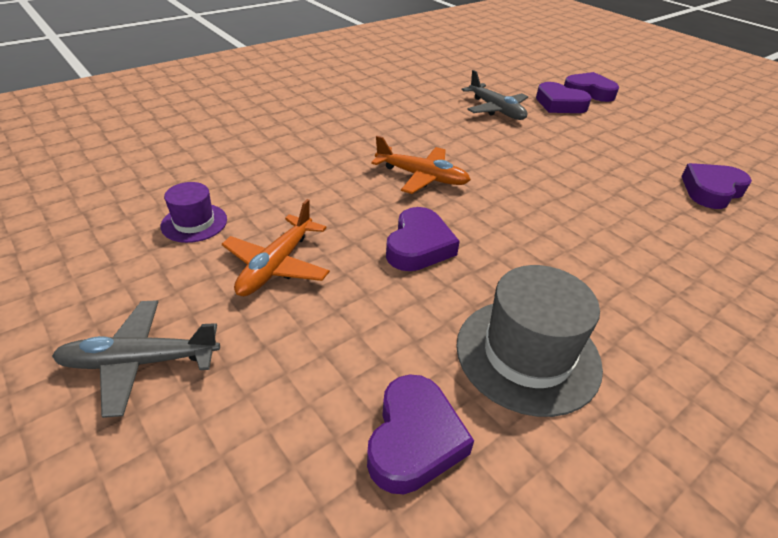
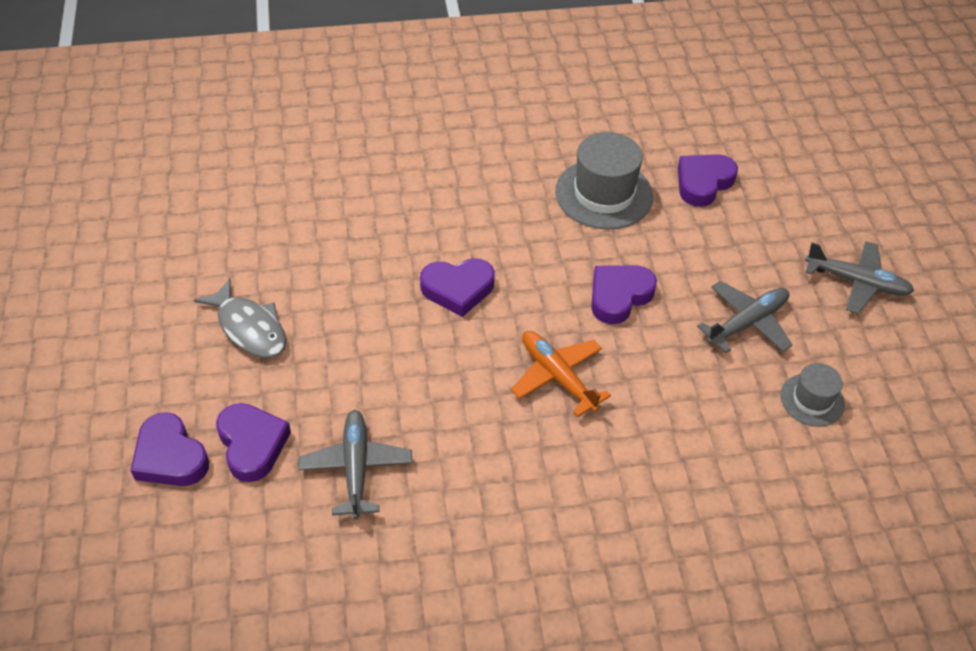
camera: 150 degrees left, 10 degrees up
(194, 223) = (812, 400): purple hat -> grey hat
(277, 265) = (747, 323): orange plane -> grey plane
(646, 143) = (249, 328): none -> grey fish
(711, 191) = (285, 246): purple heart -> purple heart (458, 289)

